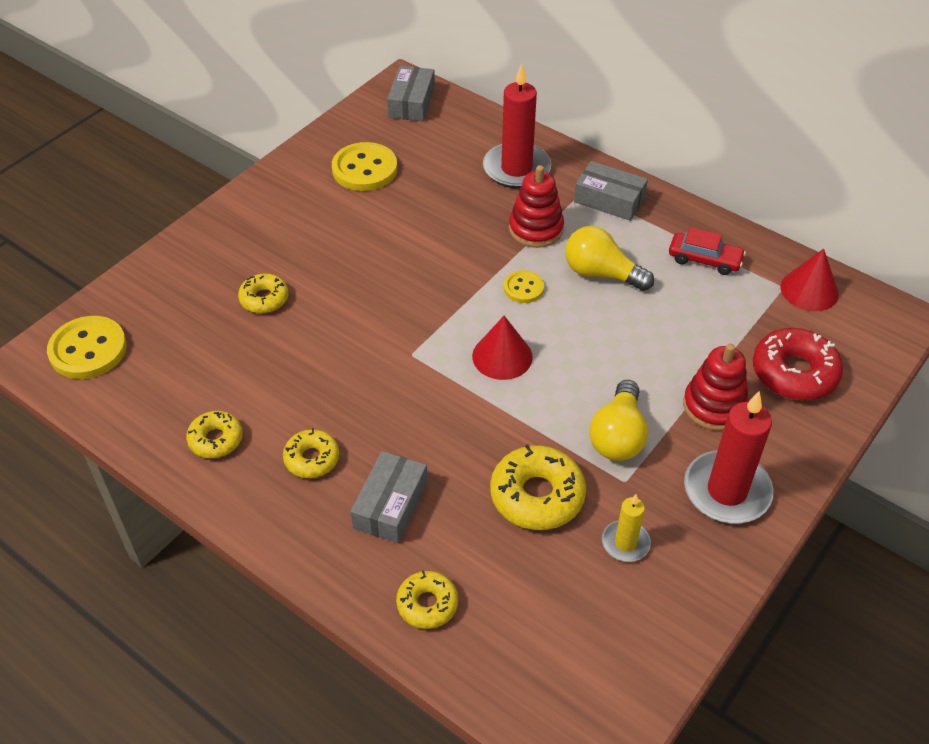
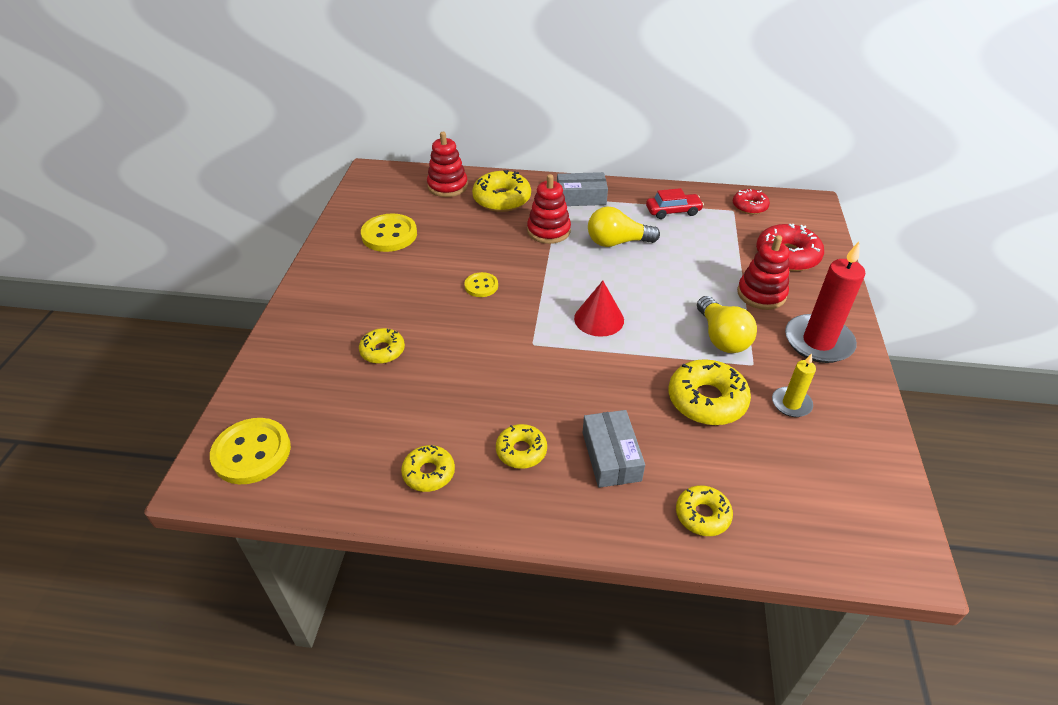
camera: 30 degrees left, 5 degrees down
(411, 102) = (389, 182): grey box -> none
(470, 130) = (447, 186): none -> red stacking toy
(516, 169) = (502, 199): red candle -> yellow donut
(523, 288) = (573, 270): yellow button -> yellow button (481, 286)
(809, 290) = (749, 206): red cone -> red donut

